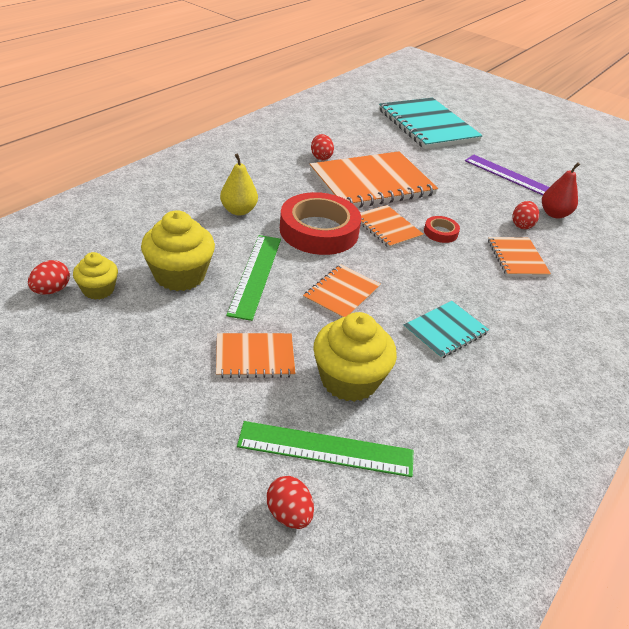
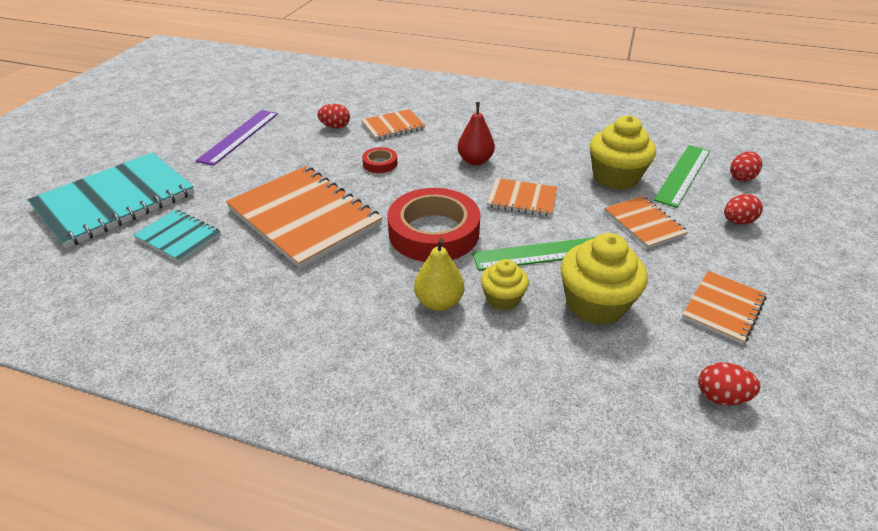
camera: 105 degrees left, 0 degrees up
(98, 290) = (678, 356): yellow cupcake -> yellow cupcake (502, 298)
(321, 157) = (254, 270): red egg -> red egg (737, 221)
(326, 449) = (683, 175): green ruler -> green ruler turned 45 degrees clockwise
(387, 228) = (394, 192): orange notebook -> orange notebook (723, 308)
(445, 331) = (520, 147): turquoise notebook -> turquoise notebook (178, 237)
(554, 214) = (304, 114): red pear -> red pear (475, 161)

